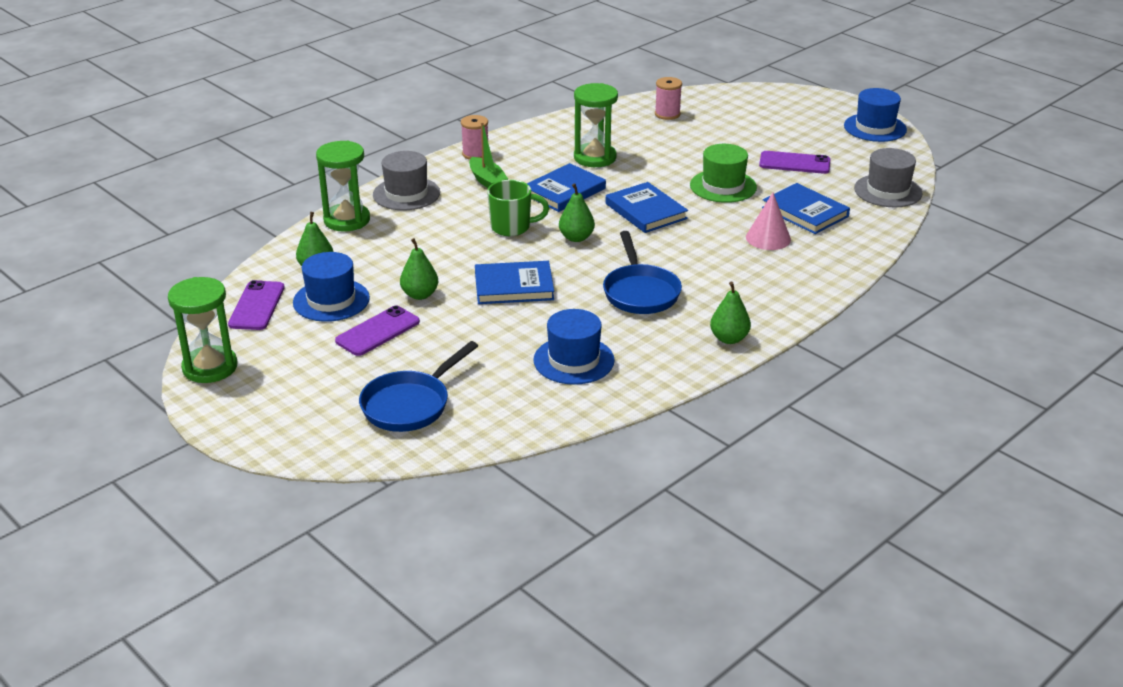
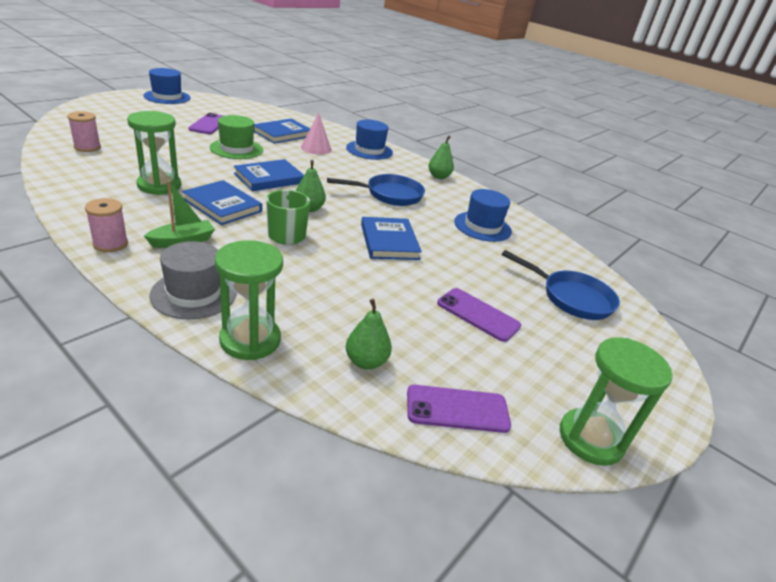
camera: 100 degrees left, 0 degrees up
(331, 300) = (432, 347): blue hat -> blue hat (369, 150)
(420, 295) = (410, 289): green pear -> none
(888, 191) = (260, 111): grey hat -> none

